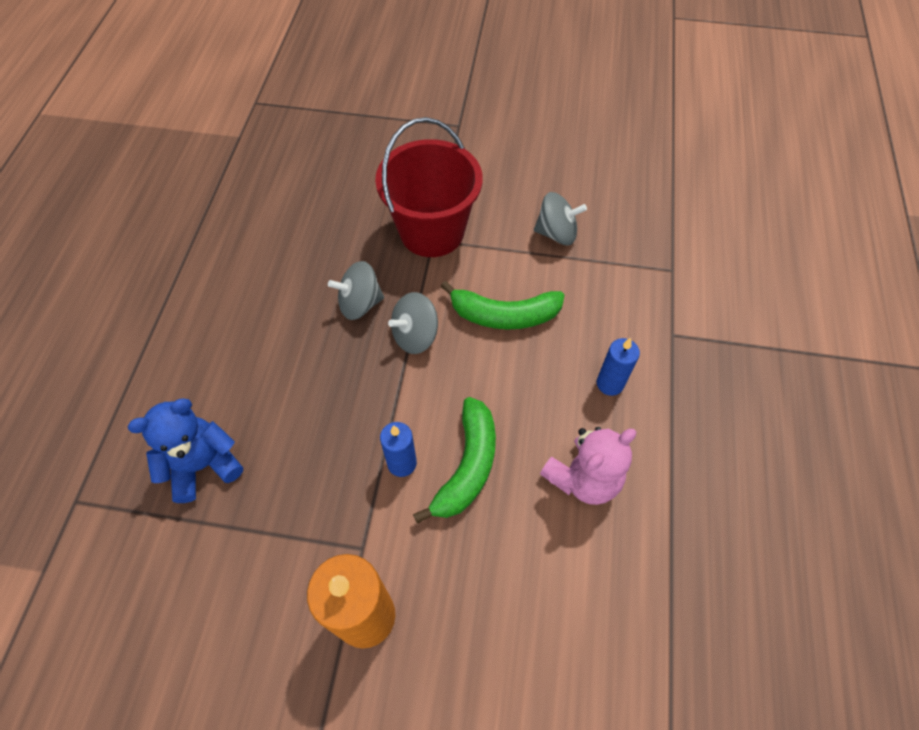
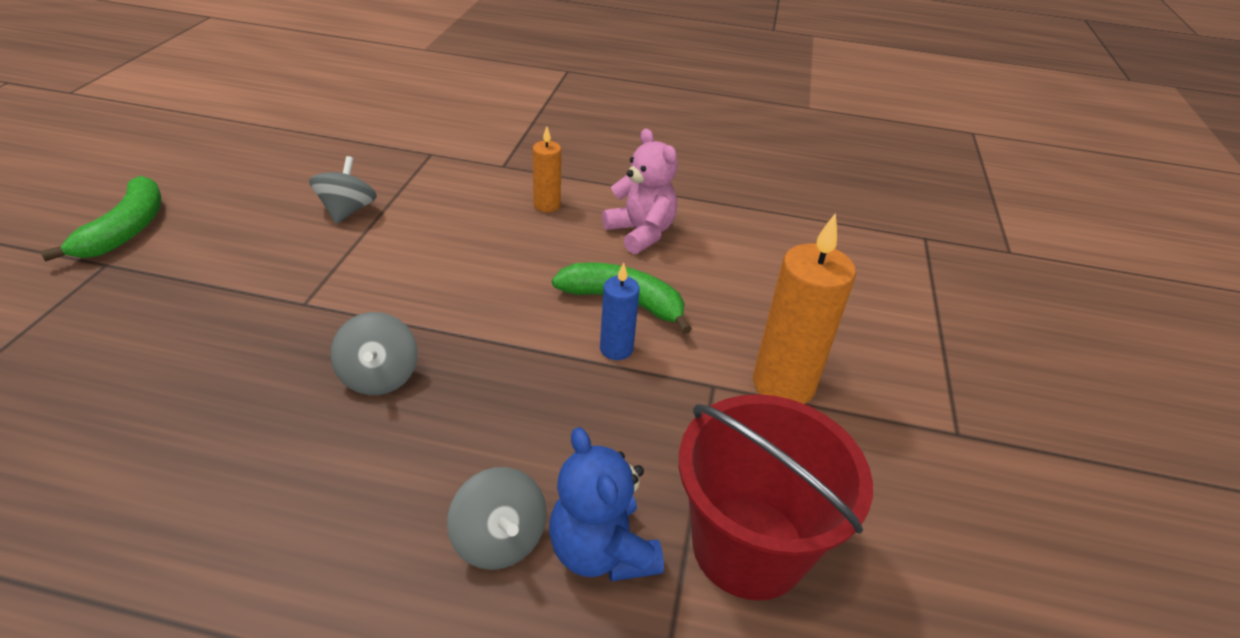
camera: 90 degrees left, 20 degrees down
(415, 335) = (449, 328): grey spinning top -> grey spinning top (499, 539)
(432, 231) = (289, 303): red bucket -> red bucket (748, 546)
(504, 315) = (444, 258): green banana -> green banana (126, 230)
(610, 383) = (547, 205): blue candle -> orange candle

